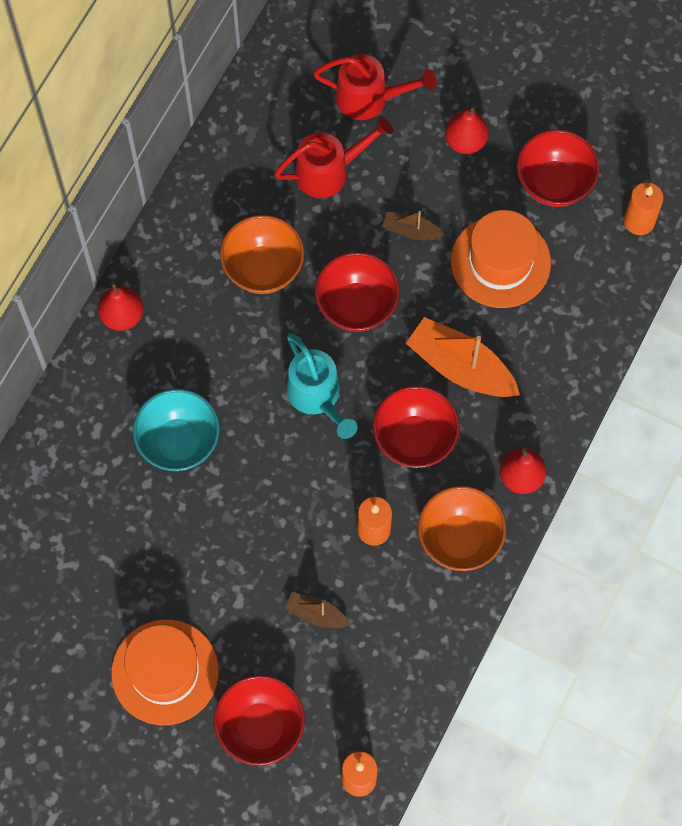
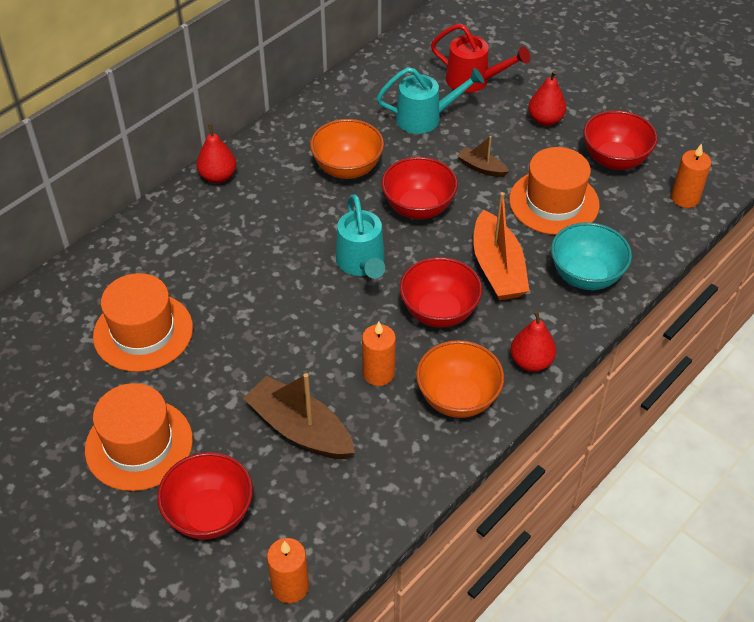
camera: 15 degrees right, 20 degrees down
(118, 541) = (143, 332): none -> orange hat
(179, 442) = (228, 271): turquoise bowl -> turquoise bowl (585, 276)
(316, 614) = (300, 429): brown boat -> brown boat, size x1.93
(329, 171) = (425, 118): red watering can -> turquoise watering can
(461, 367) = (497, 268): orange boat -> orange boat turned 150 degrees counterclockwise

